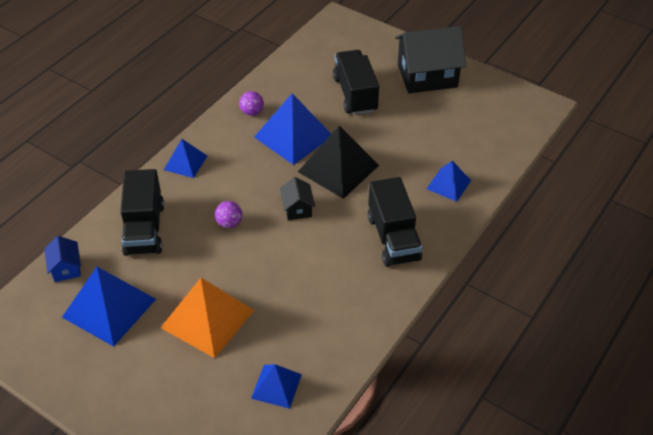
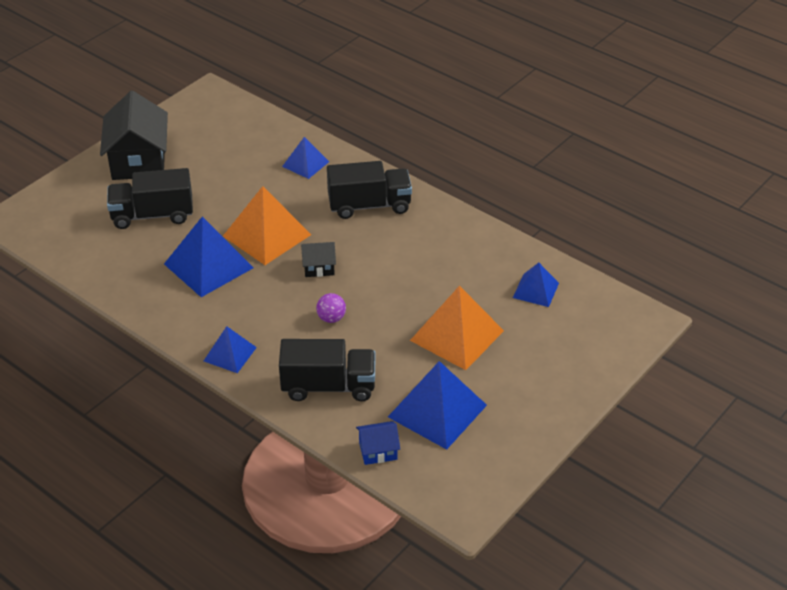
camera: 85 degrees left, 5 degrees down
(252, 112) = (158, 297): purple ball -> none
(338, 168) = (267, 235): black pyramid -> orange pyramid

